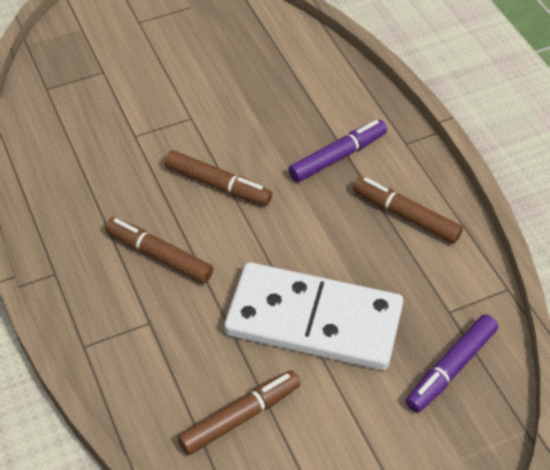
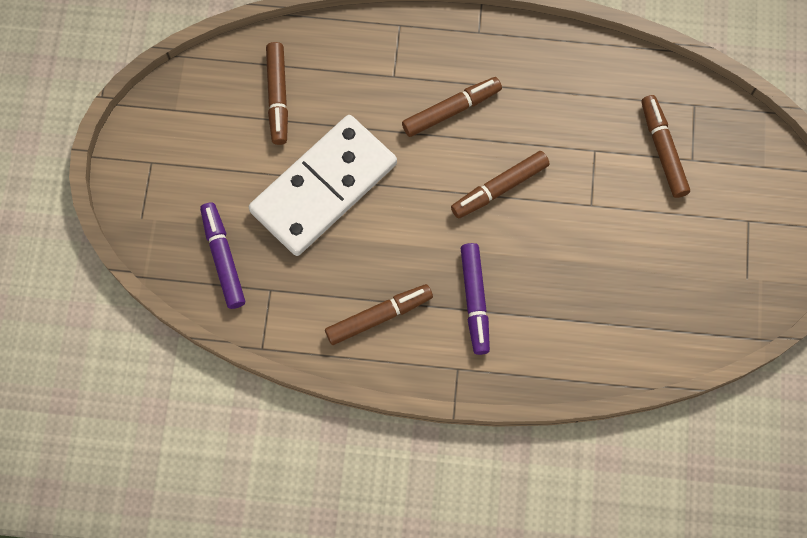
camera: 120 degrees right, 20 degrees up
(105, 92) = (662, 150): none -> brown marker

